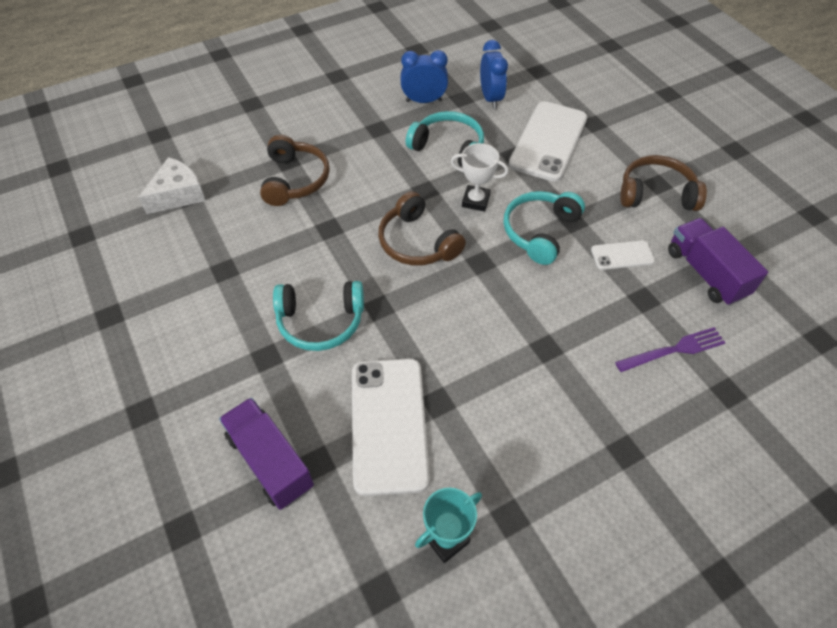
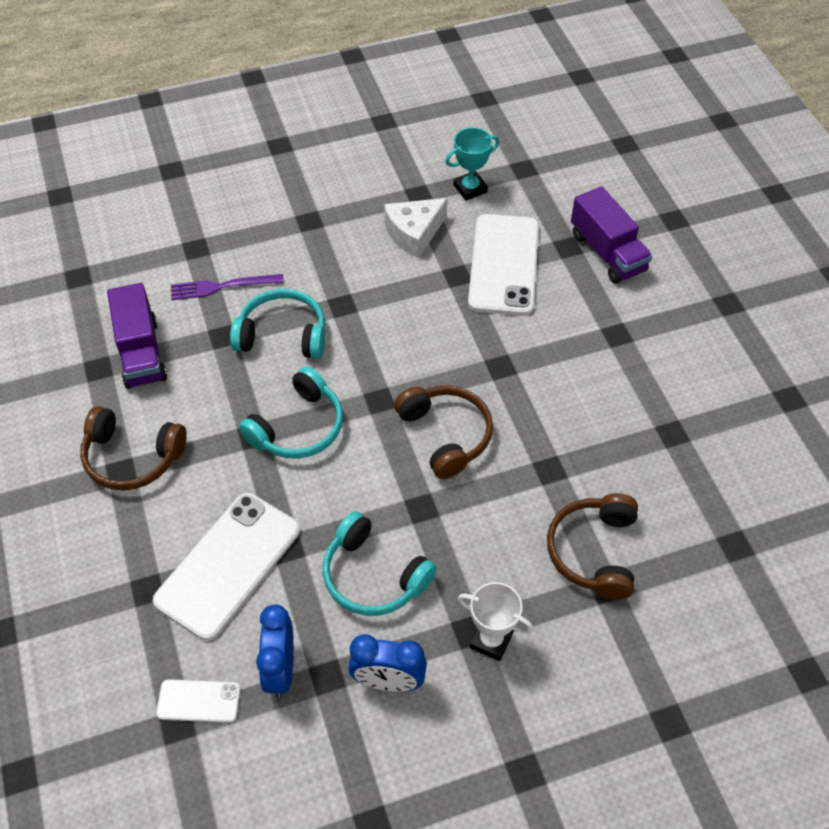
camera: 170 degrees left, 0 degrees up
(178, 194) = (750, 551): white cheese -> white cheese (414, 233)
(320, 322) = (562, 360): turquoise headphones -> turquoise headphones (282, 334)
(475, 201) = (361, 481): white trophy -> white trophy (491, 640)
(622, 255) = (218, 385): white phone -> white phone (199, 701)

